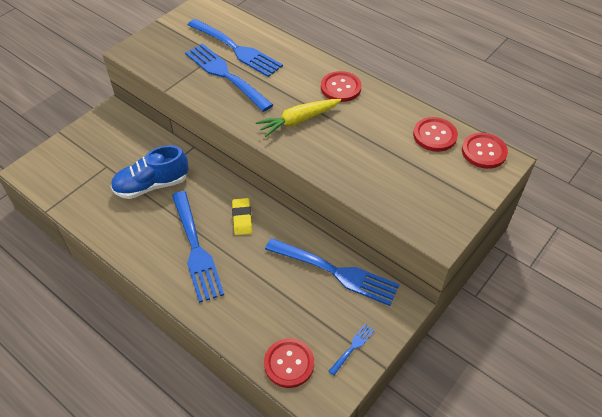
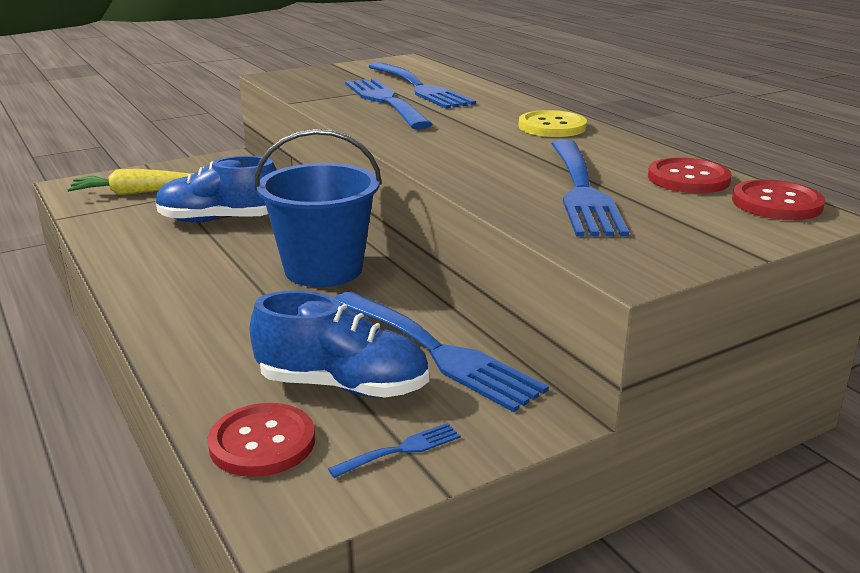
camera: 20 degrees right, 25 degrees down
(195, 248) = (225, 285): blue fork -> blue fork (581, 190)
(242, 218) = (323, 269): yellow eraser -> blue bucket
(298, 121) = (461, 142): yellow carrot -> yellow carrot (136, 193)
(304, 312) = (343, 386): none -> blue shoe
(340, 88) = (552, 127): red button -> yellow button

